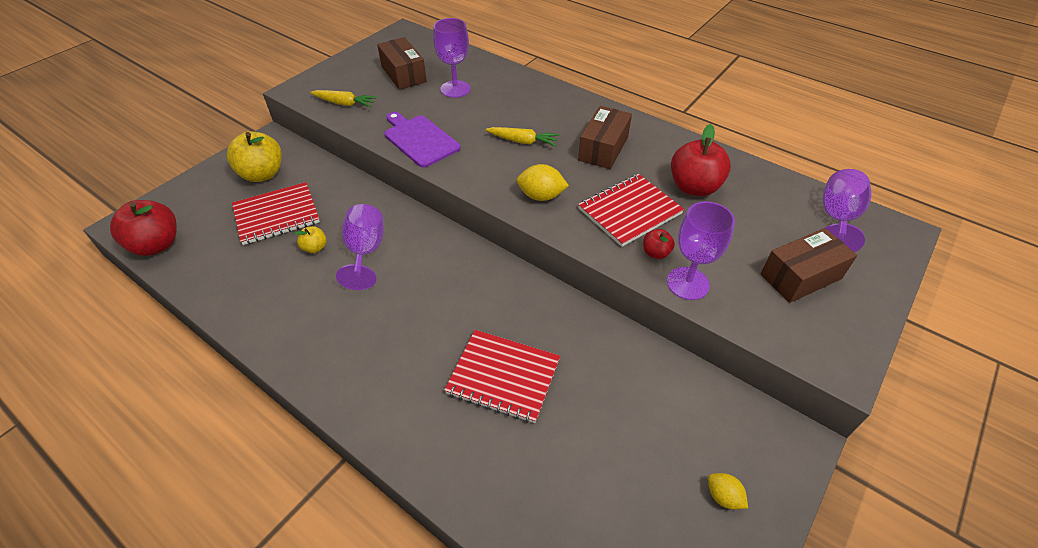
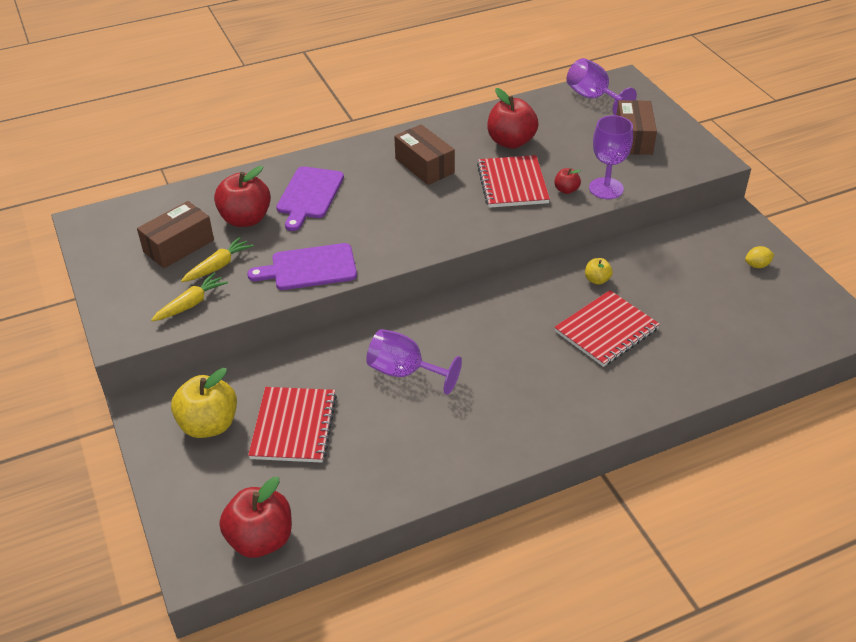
camera: 60 degrees left, 5 degrees down
(315, 248) = (370, 407): yellow apple -> yellow apple (597, 280)
(404, 74) = (178, 246): brown box -> brown box turned 45 degrees counterclockwise
(455, 89) = (245, 219): purple goblet -> red apple
(508, 105) = (309, 195): none -> purple cutting board
(523, 141) = (373, 205): yellow carrot -> yellow carrot (218, 266)
(541, 196) = (456, 222): yellow lemon -> none

